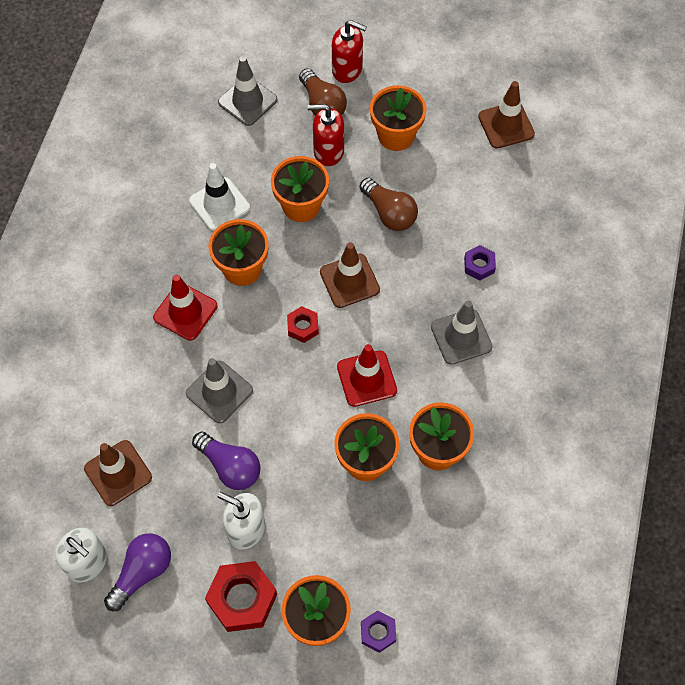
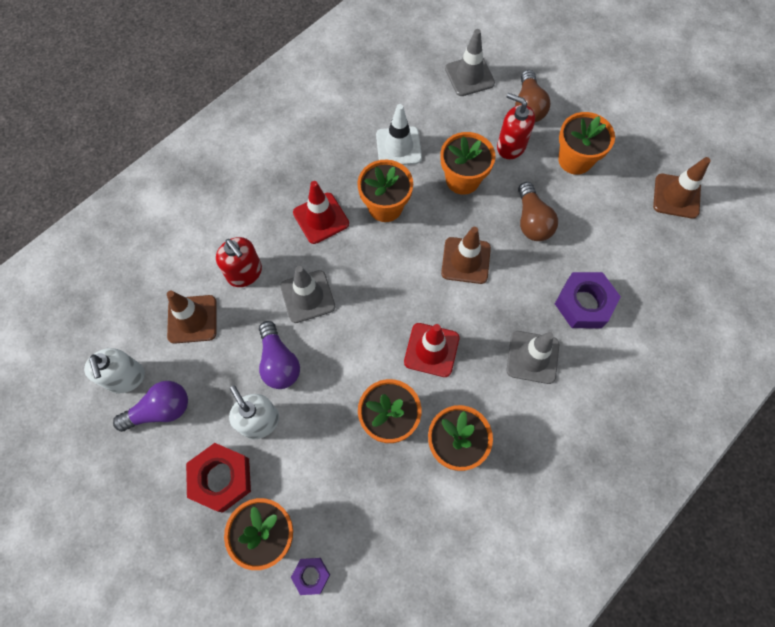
camera: 30 degrees right, 5 degrees up
(303, 327) = (405, 278): red nut -> none
(347, 70) = (565, 88): red soap dispenser -> red soap dispenser (245, 273)
(479, 265) = (584, 304): purple nut -> purple nut, size x1.81

